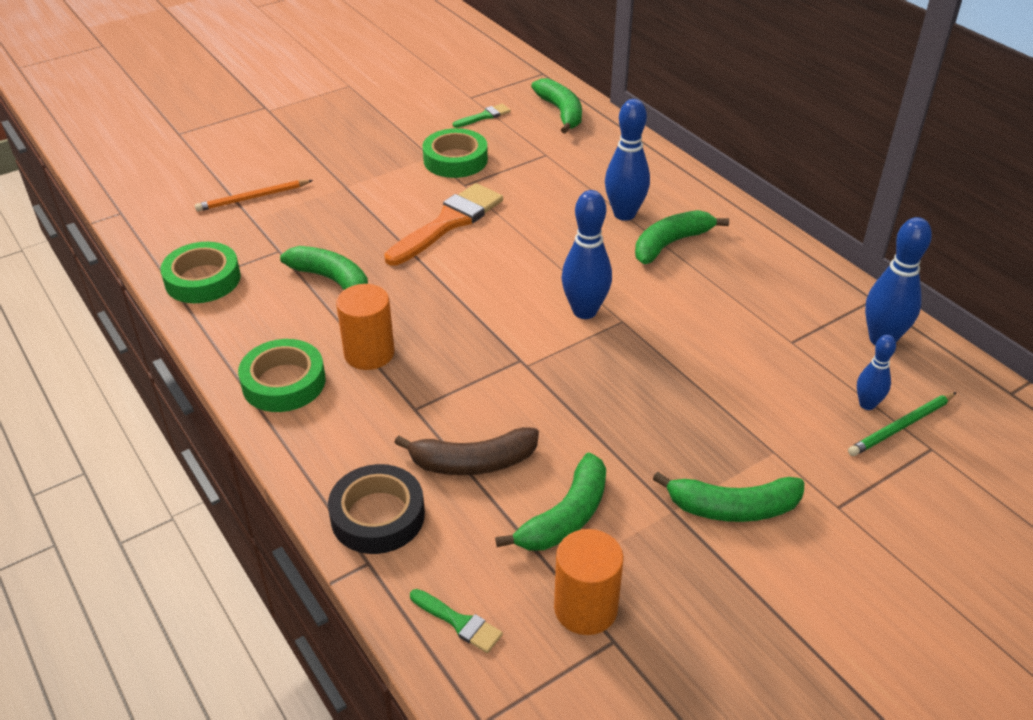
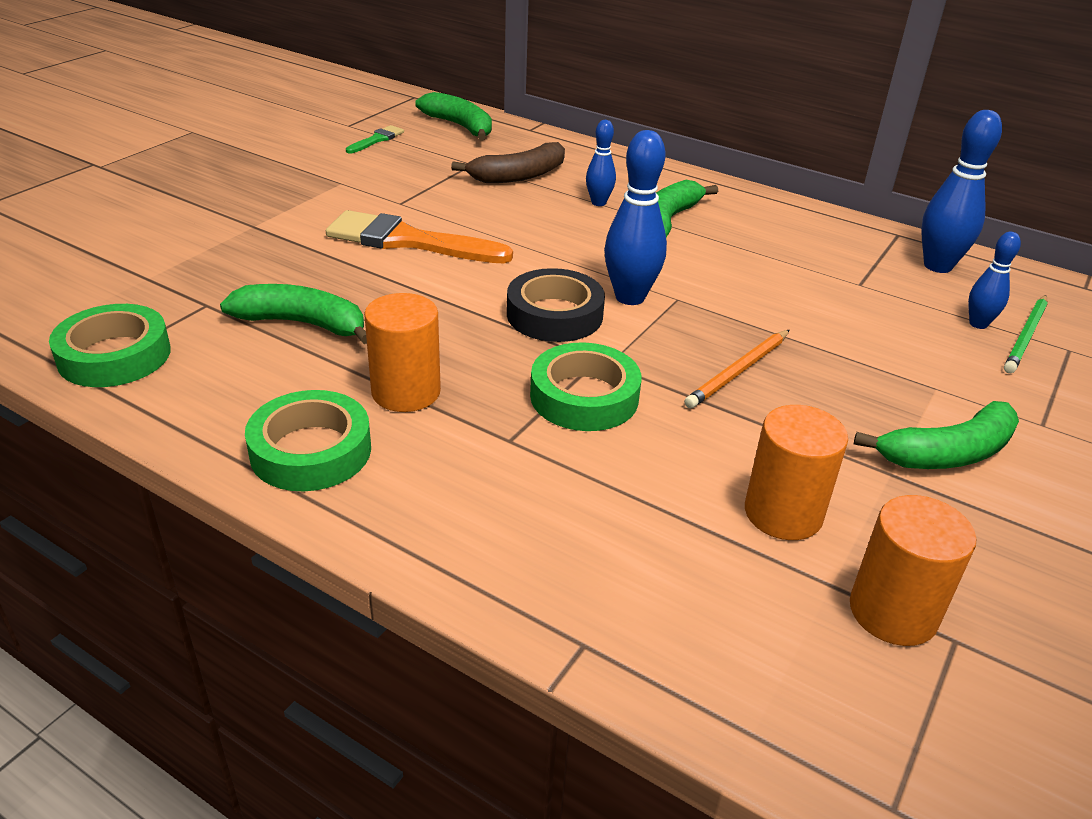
camera: 25 degrees left, 5 degrees down
(253, 198) = (134, 255): orange pencil -> orange pencil (739, 371)
(377, 516) = (554, 580): black tape -> black tape (554, 315)
(448, 223) = (408, 241): orange brush -> orange brush turned 90 degrees counterclockwise
(455, 160) = (372, 182): green tape -> green tape (584, 397)
(459, 622) = (760, 682): green brush -> none
(473, 462) = (627, 482): brown banana -> brown banana (518, 176)
(565, 516) = (783, 513): green banana -> orange cylinder
(624, 214) = (598, 203): blue bowling pin -> blue bowling pin, size x0.58

